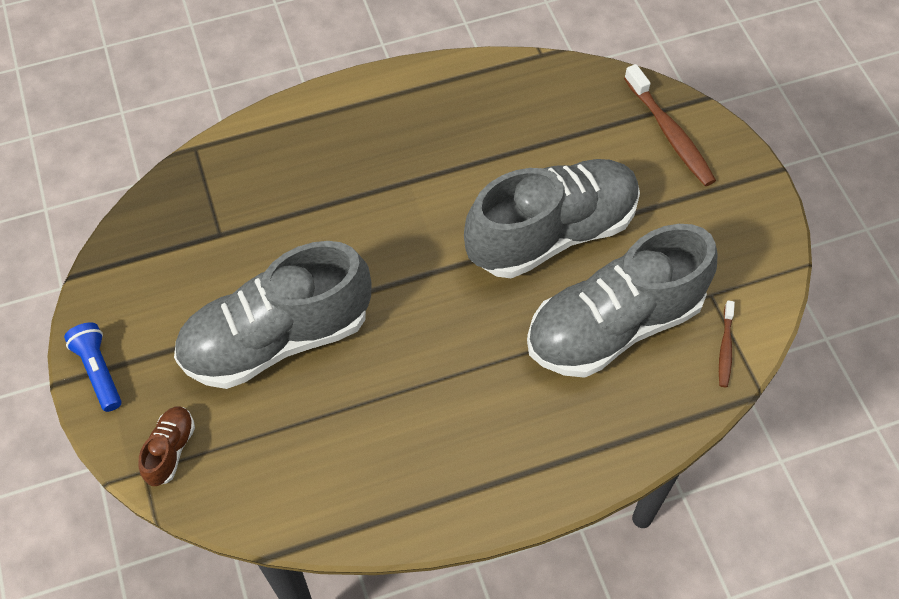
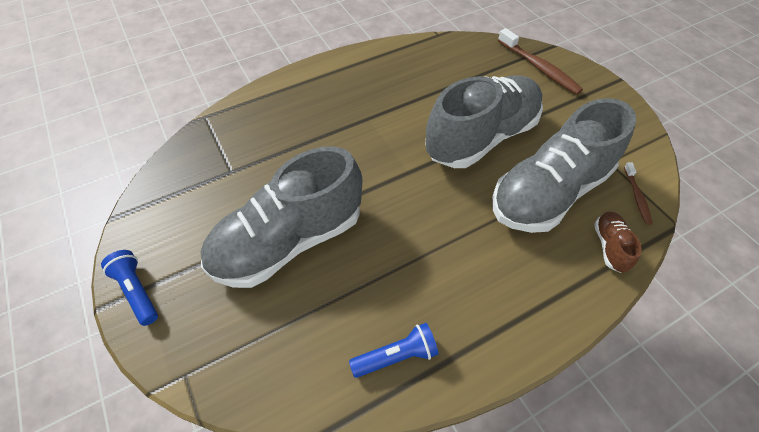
camera: 10 degrees left, 5 degrees down
(170, 450) = (207, 351): brown shoe -> brown shoe (610, 246)
(373, 490) = (396, 356): none -> blue flashlight

